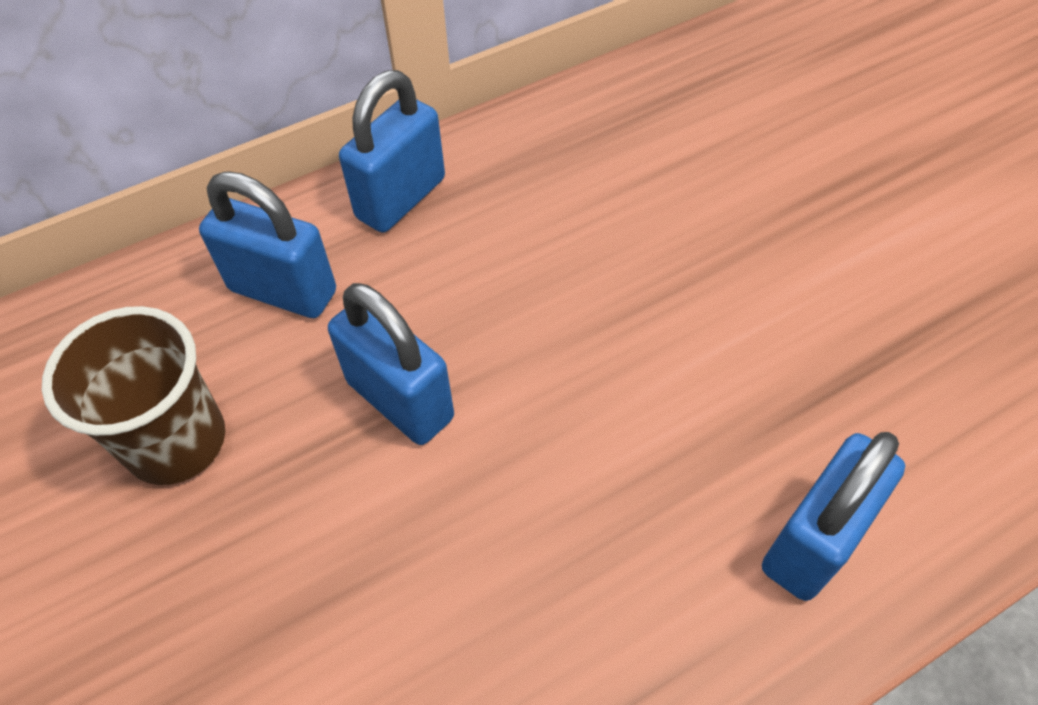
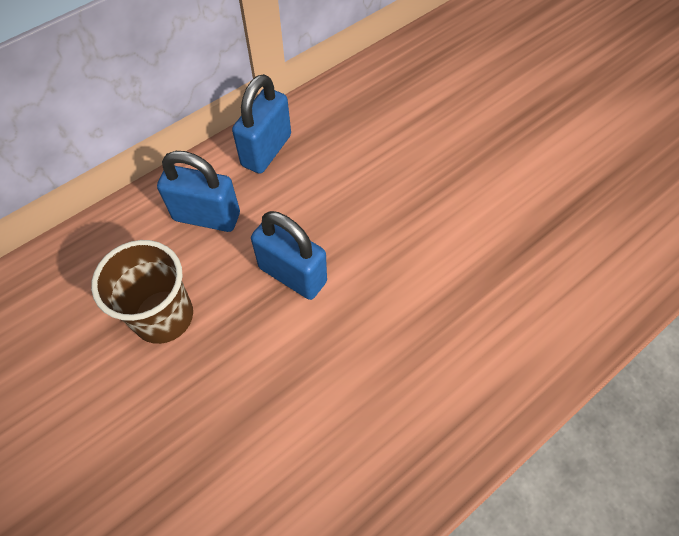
camera: 10 degrees left, 5 degrees up
(813, 541) = (539, 324): blue padlock -> none

